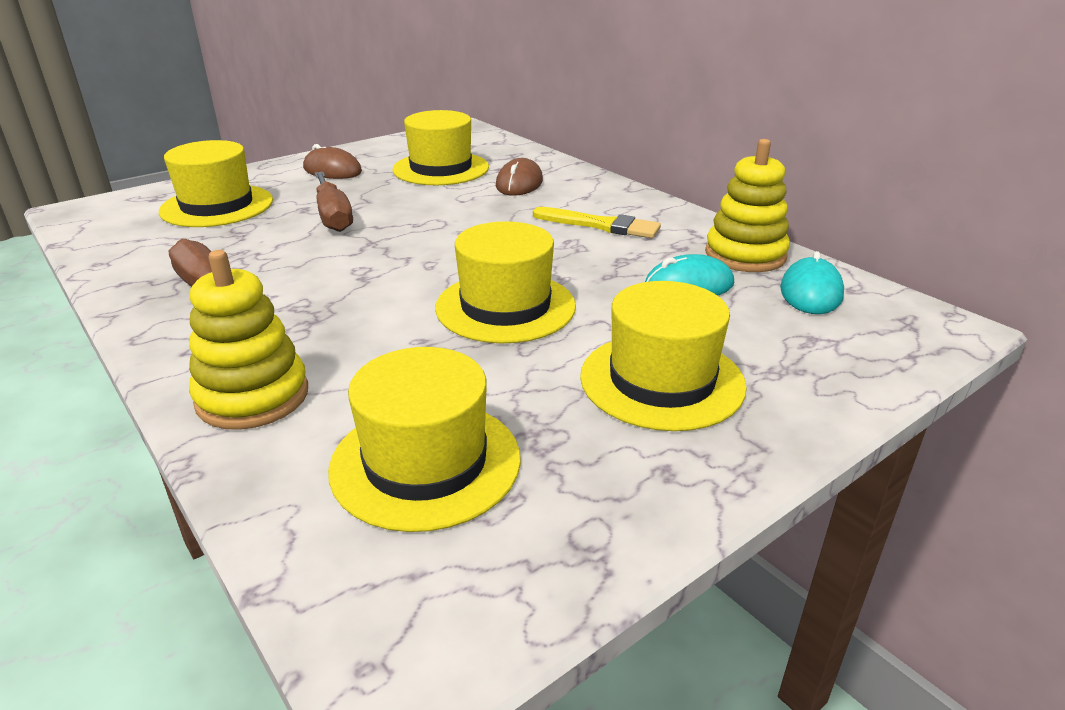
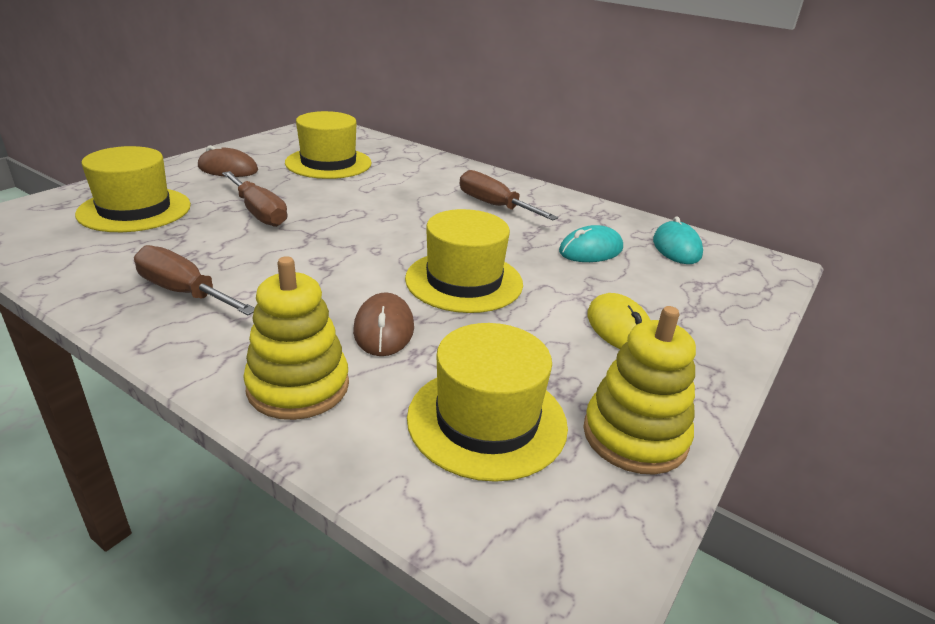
camera: 20 degrees left, 0 degrees up
(519, 183) = (405, 173): brown mouse -> brown mouse (384, 329)
(600, 225) = (494, 205): yellow brush -> brown screwdriver
(662, 380) = (619, 328): yellow hat -> yellow mouse
(745, 255) = (615, 222): yellow stacking toy -> yellow stacking toy (635, 436)

